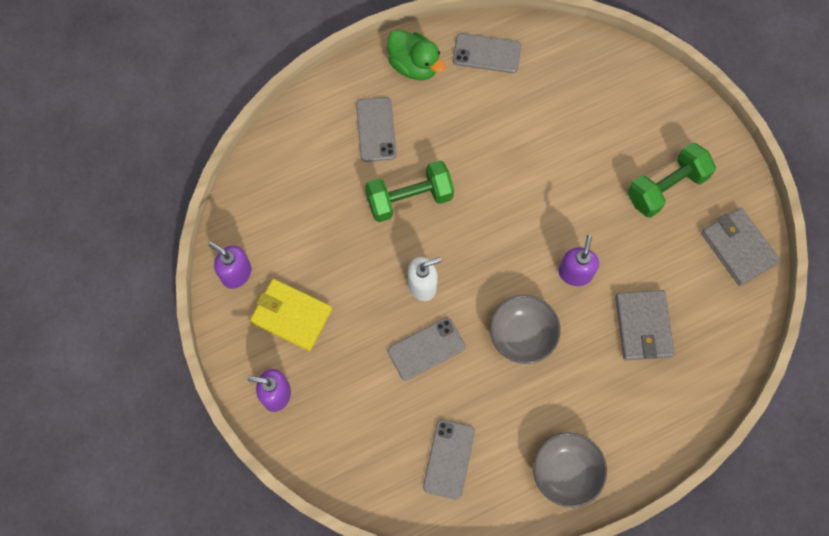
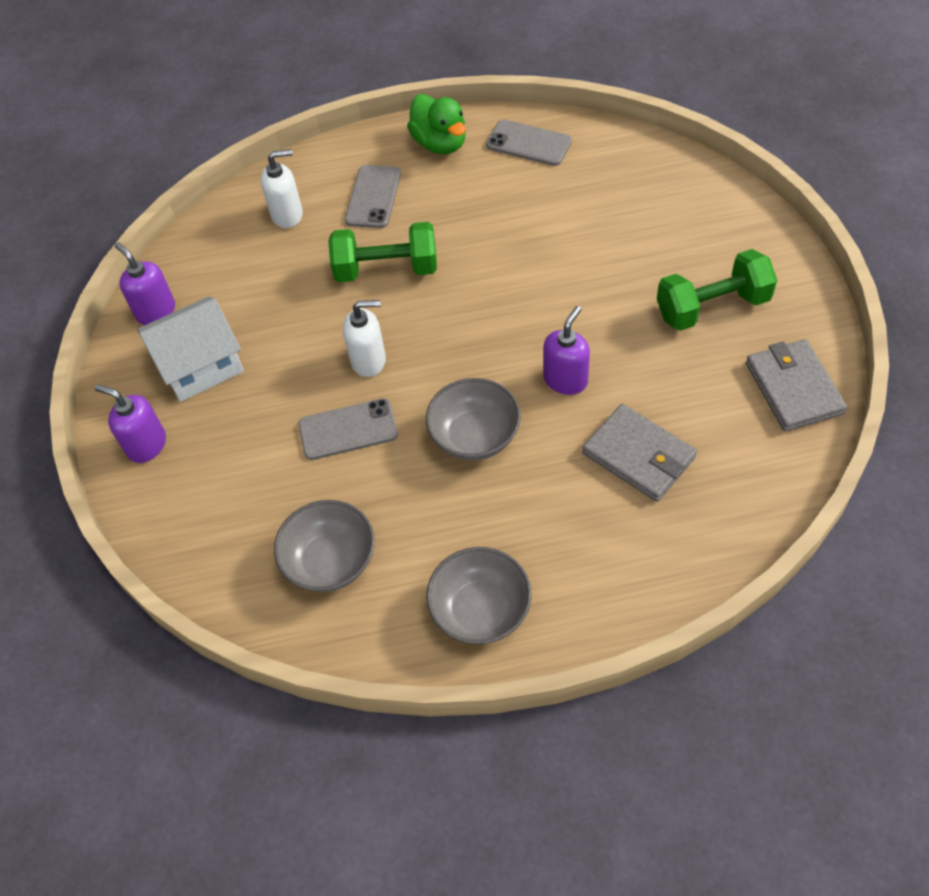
camera: 20 degrees right, 15 degrees down
(291, 315) = (200, 365): yellow wallet -> white house
(311, 160) = (287, 215): none -> white soap dispenser
(449, 459) = (330, 561): grey phone -> grey bowl
(643, 326) = (639, 455): grey wallet -> grey wallet turned 60 degrees counterclockwise

